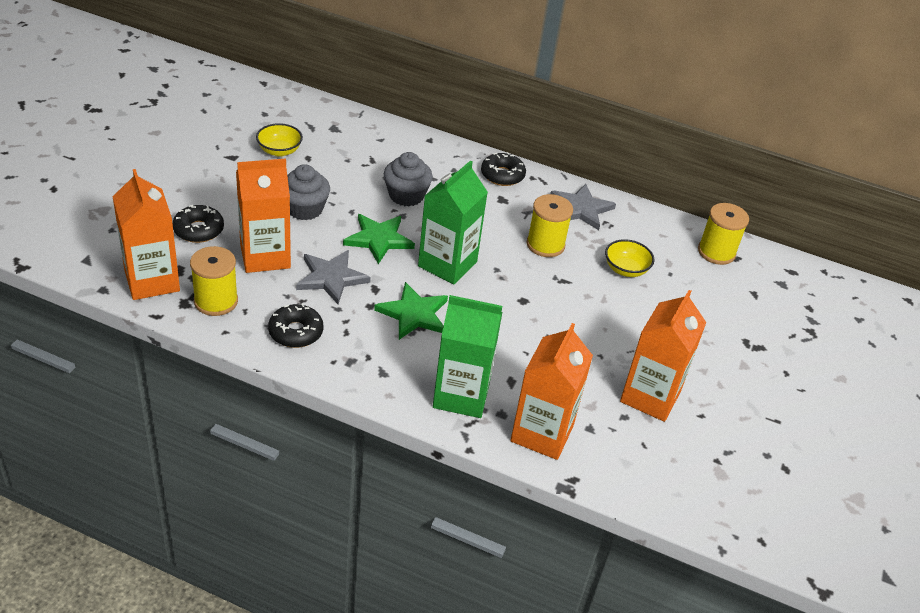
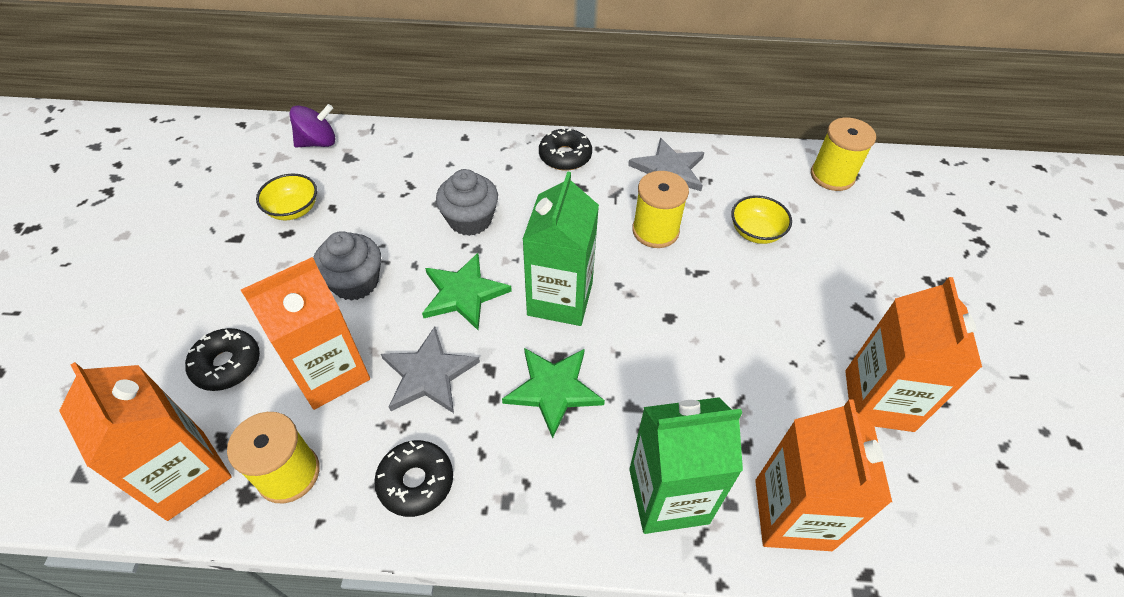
camera: 15 degrees left, 10 degrees up
(315, 111) = (318, 142): none -> purple spinning top

